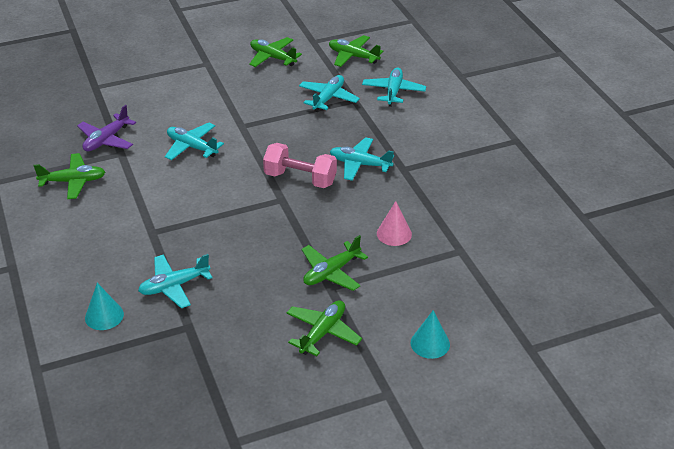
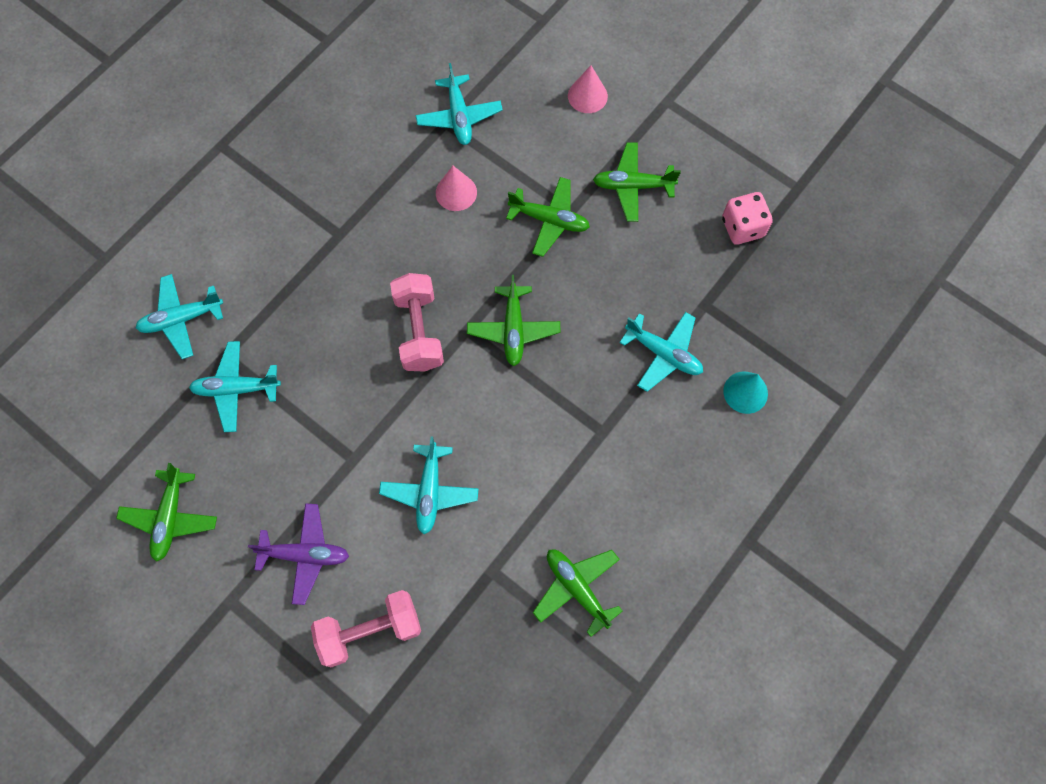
camera: 120 degrees left, 30 degrees up
(106, 140) = (476, 611): purple plane -> purple plane (305, 555)
(139, 101) = (370, 631): none -> pink dumbbell
(230, 383) = (742, 227): none -> pink dice
(353, 56) = (117, 411): green plane -> green plane (513, 329)
(360, 164) = (356, 282): turquoise plane -> turquoise plane (459, 116)
(430, 343) = (587, 96): turquoise cone -> pink cone

